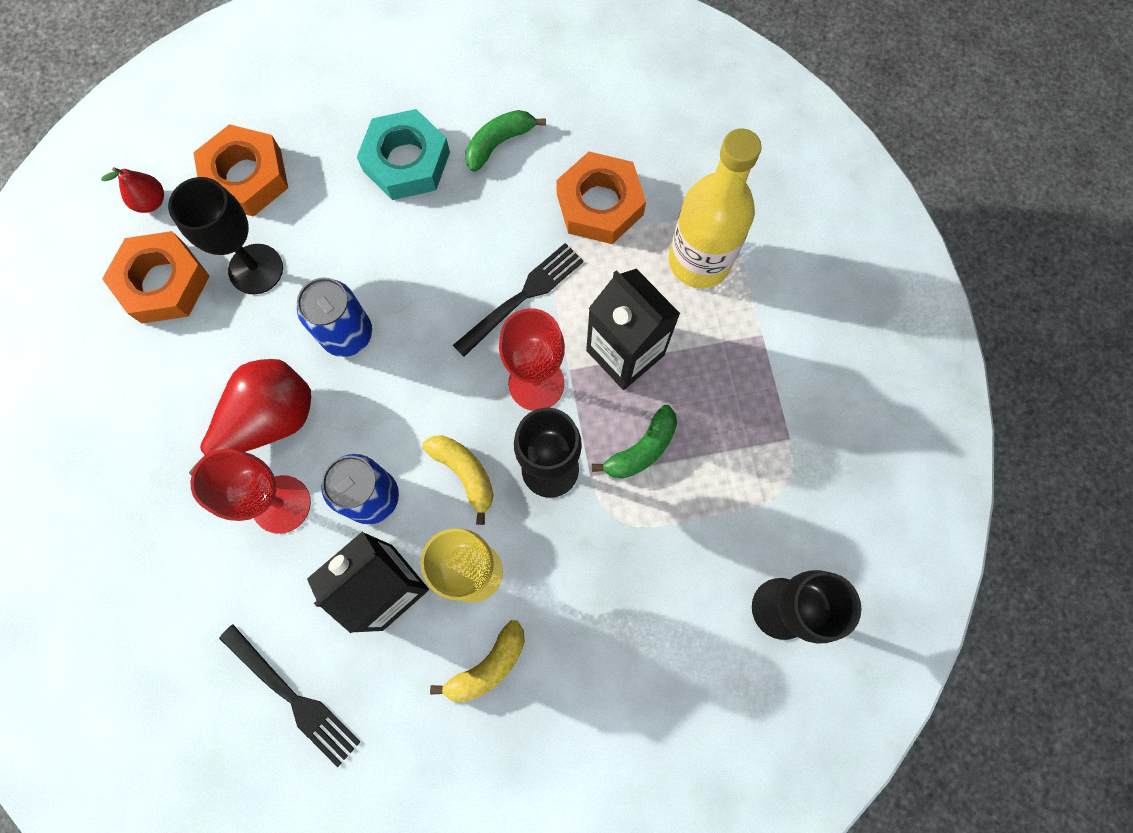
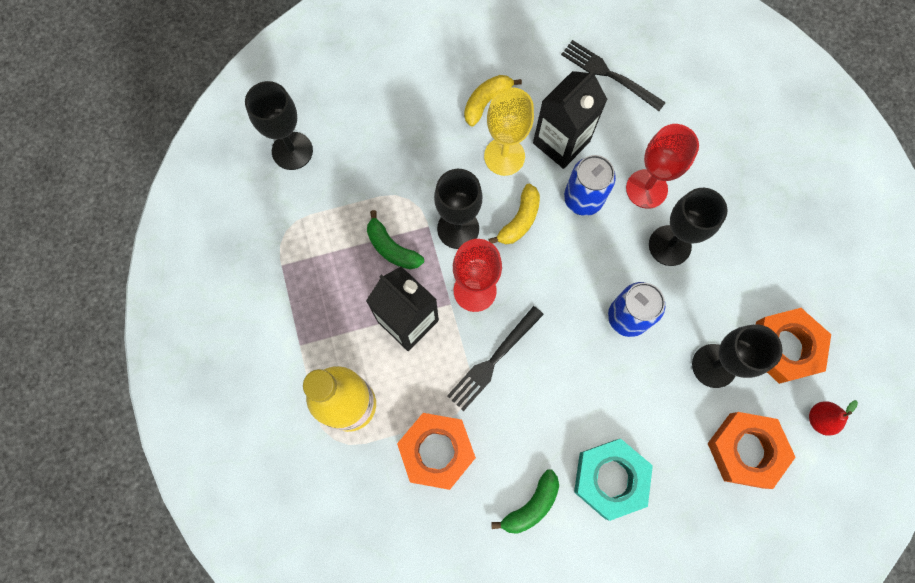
camera: 175 degrees right, 0 degrees up
(270, 421) = (669, 245): red pear -> black goblet
(465, 473) = (519, 220): yellow banana -> yellow banana turned 105 degrees counterclockwise
(641, 449) = (392, 248): green banana -> green banana turned 90 degrees counterclockwise

